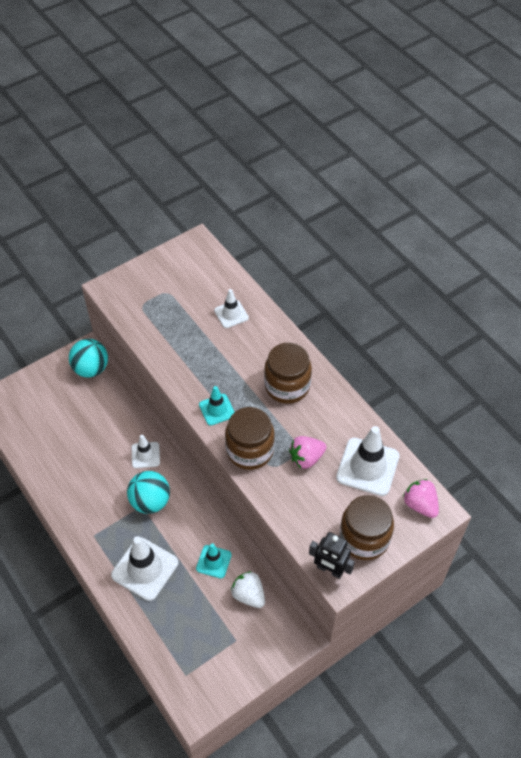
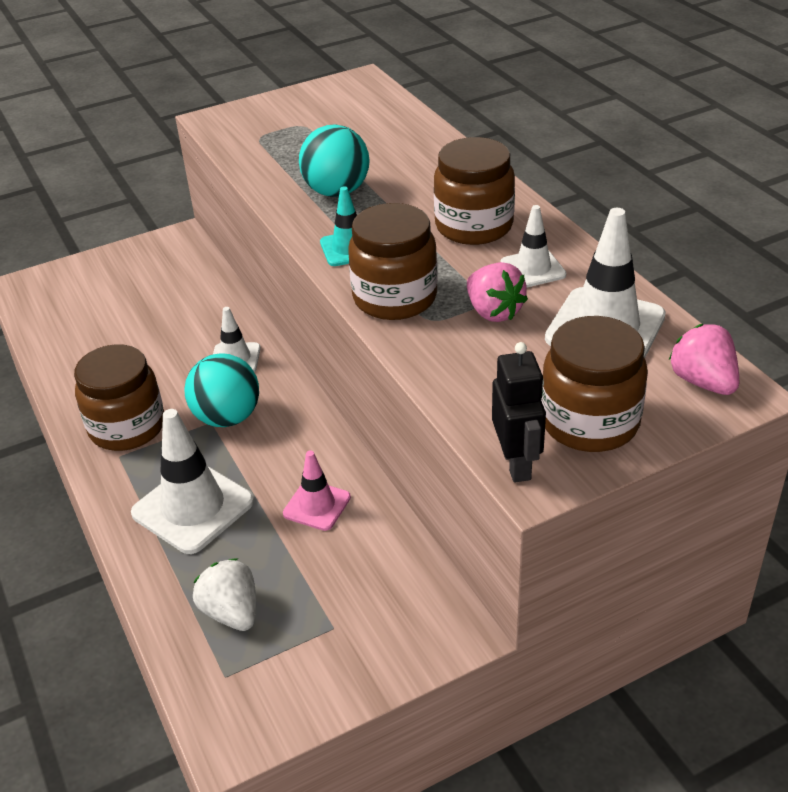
camera: 10 degrees right, 15 degrees down
(91, 369) = (179, 257): turquoise ball -> turquoise ball (336, 191)
(93, 513) = (127, 427): none -> brown jar
(213, 561) = (317, 505): turquoise traffic cone -> pink traffic cone
(231, 314) = (397, 148): white traffic cone -> white traffic cone (533, 269)
(248, 595) = (371, 559): white strawberry -> white strawberry (232, 612)
(306, 458) = (493, 312): pink strawberry -> pink strawberry turned 105 degrees counterclockwise
(329, 570) = (516, 464): black robot -> black robot turned 135 degrees counterclockwise

